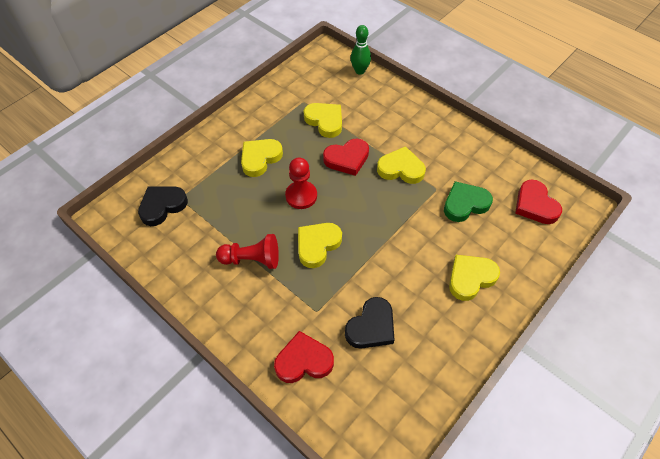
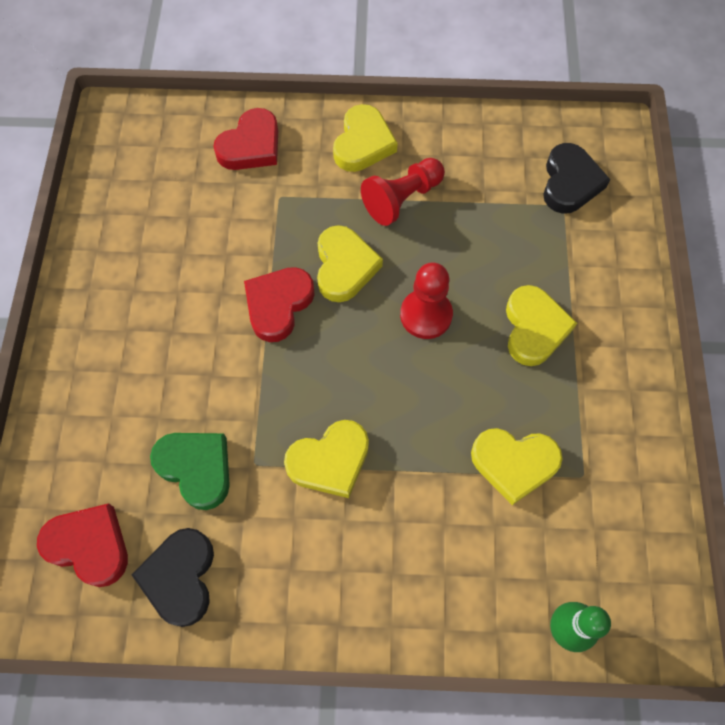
camera: 140 degrees right, 10 degrees up
(347, 159) = (419, 419): red heart -> red heart (278, 305)
(371, 327) = (206, 222): black heart -> black heart (180, 577)
(465, 204) = (196, 468): green heart -> green heart turned 75 degrees counterclockwise
(470, 278) = (125, 358): yellow heart -> yellow heart (363, 143)

